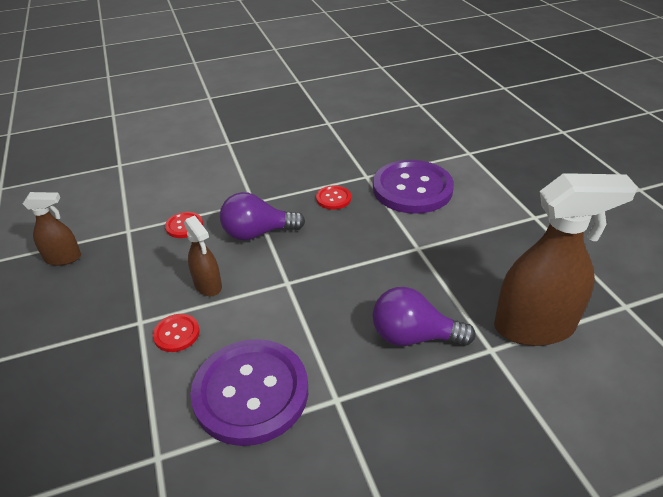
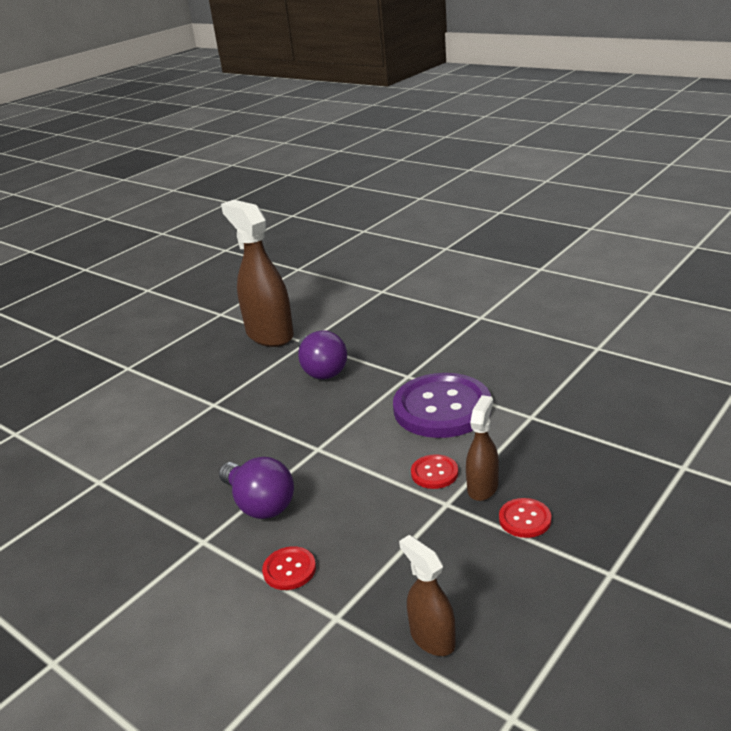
camera: 120 degrees left, 10 degrees down
(208, 285) = (364, 491): brown spray bottle -> brown spray bottle (483, 487)
(333, 198) = (160, 483): red button -> red button (525, 519)
(412, 189) = (112, 441): purple button -> none

